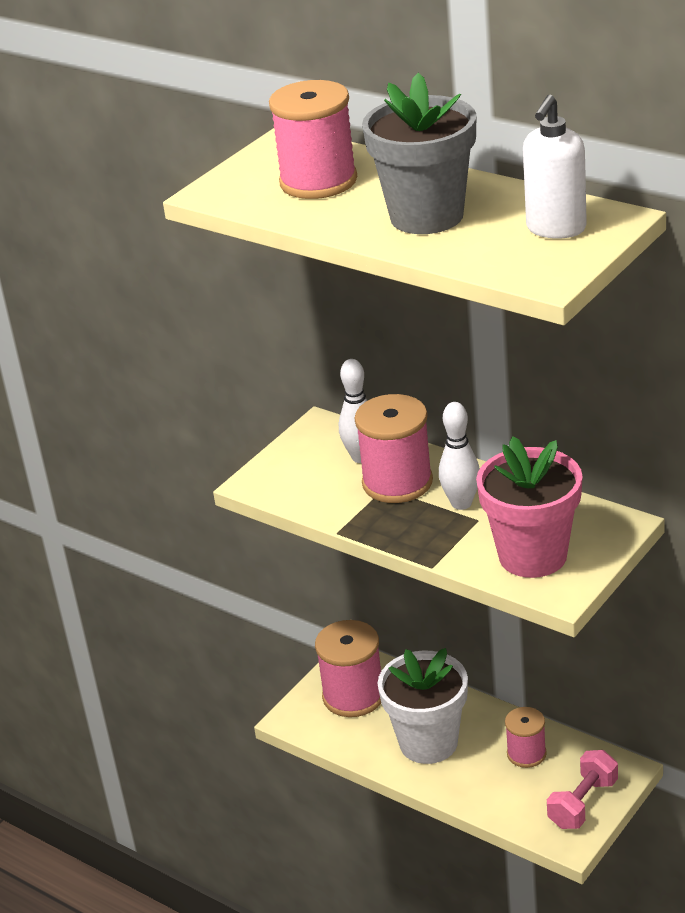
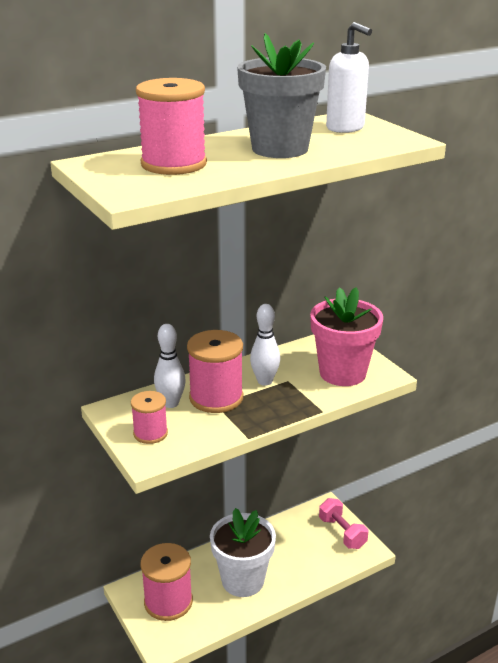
camera: 70 degrees left, 5 degrees down
(526, 754) = (285, 540): pink spool -> pink spool (150, 433)

